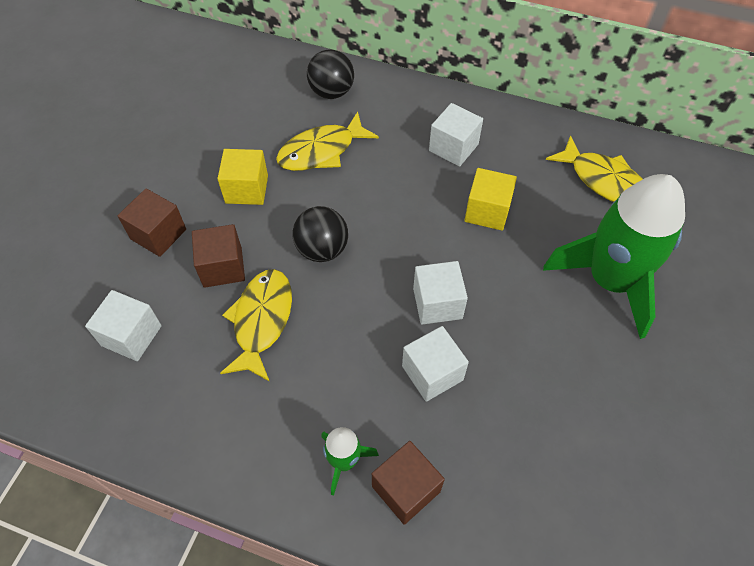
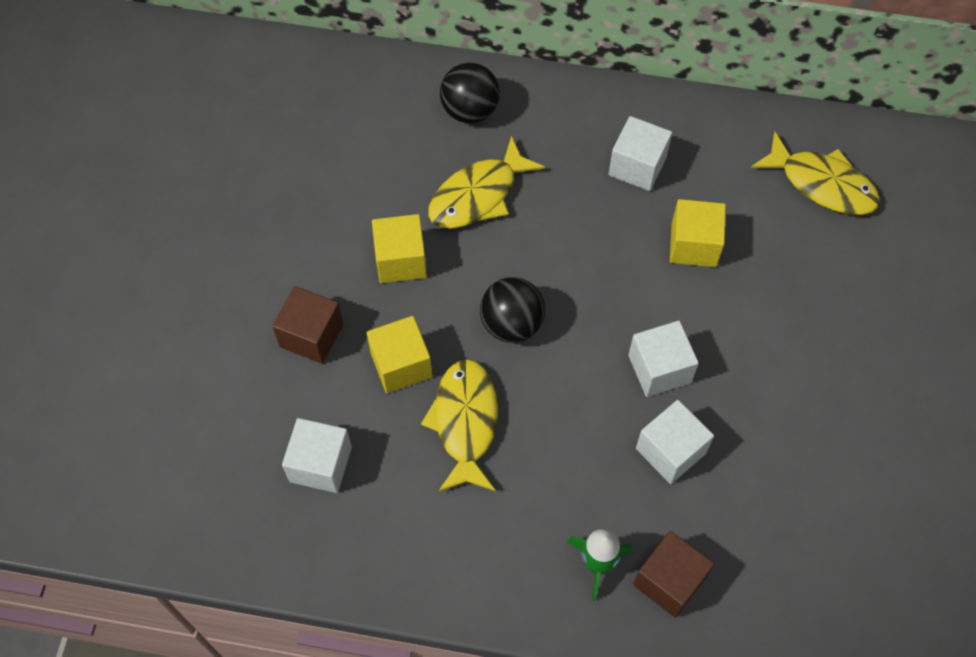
camera: 10 degrees left, 5 degrees up
(222, 267) = (401, 365): brown cube -> yellow cube
(609, 280) = (846, 310): green rocket -> none

